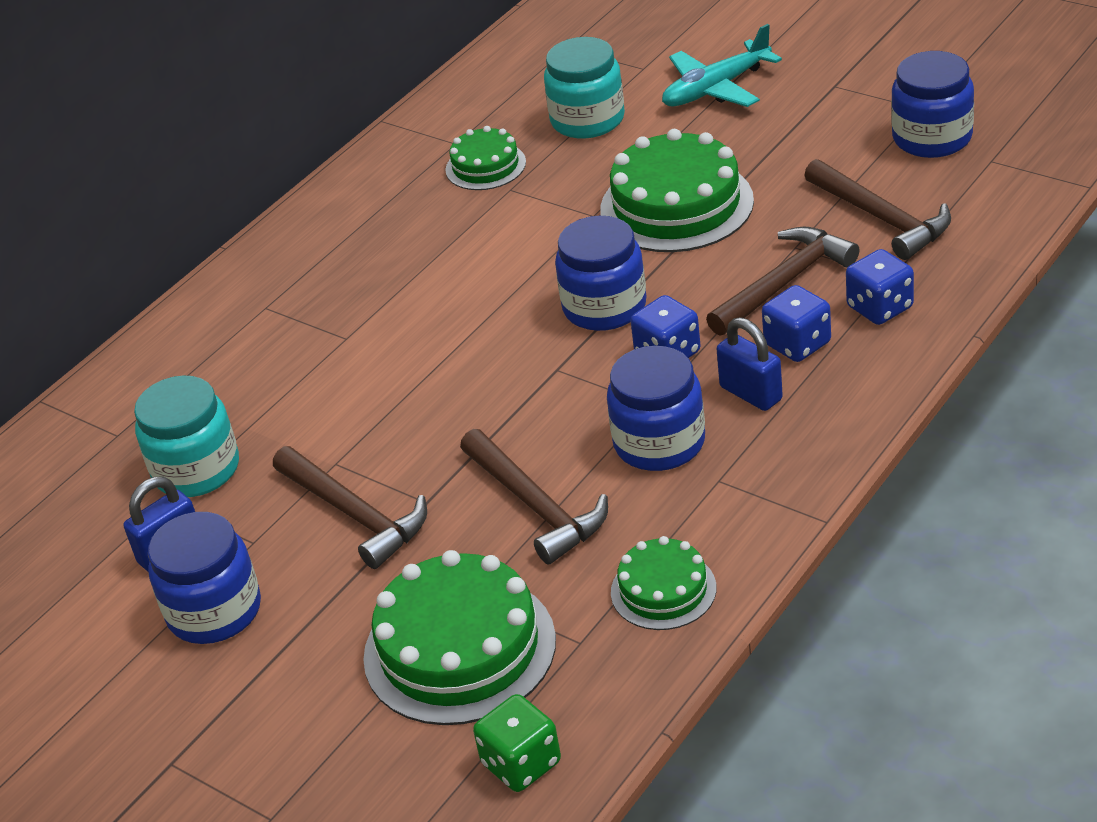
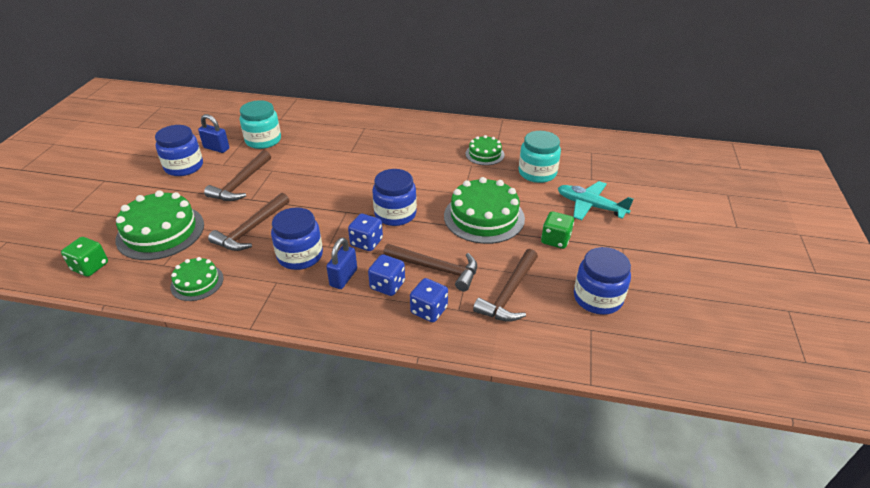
camera: 60 degrees right, 0 degrees up
(781, 144) = (555, 240): none -> green dice

